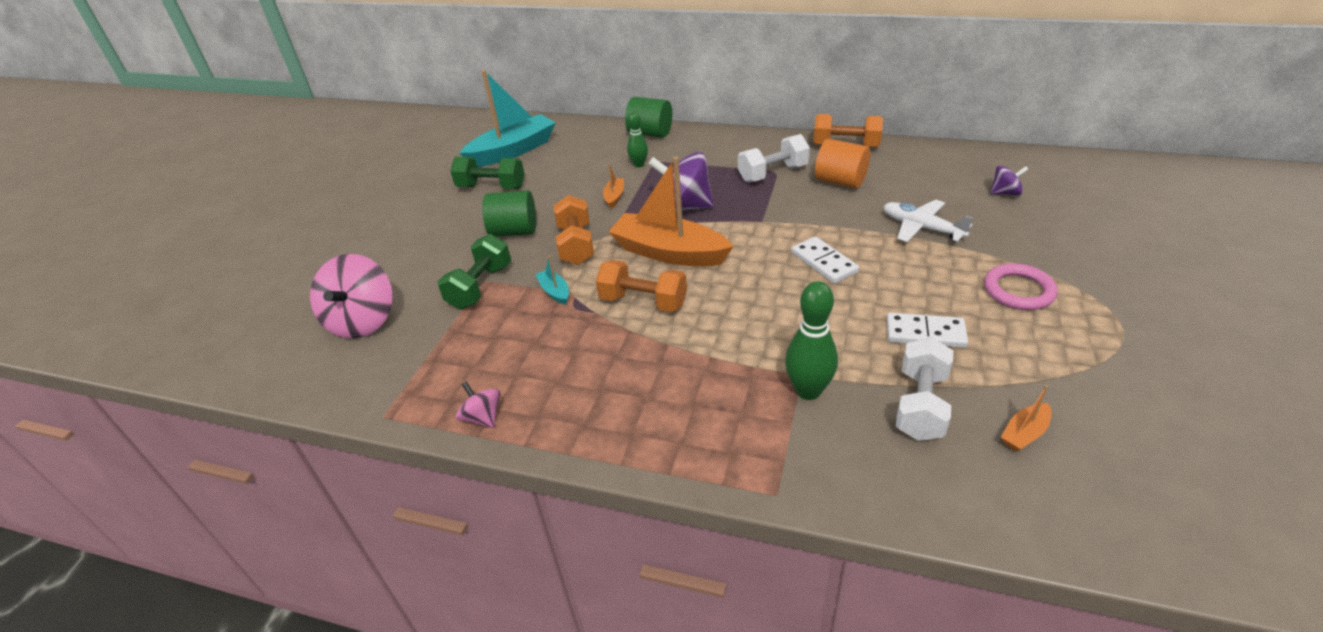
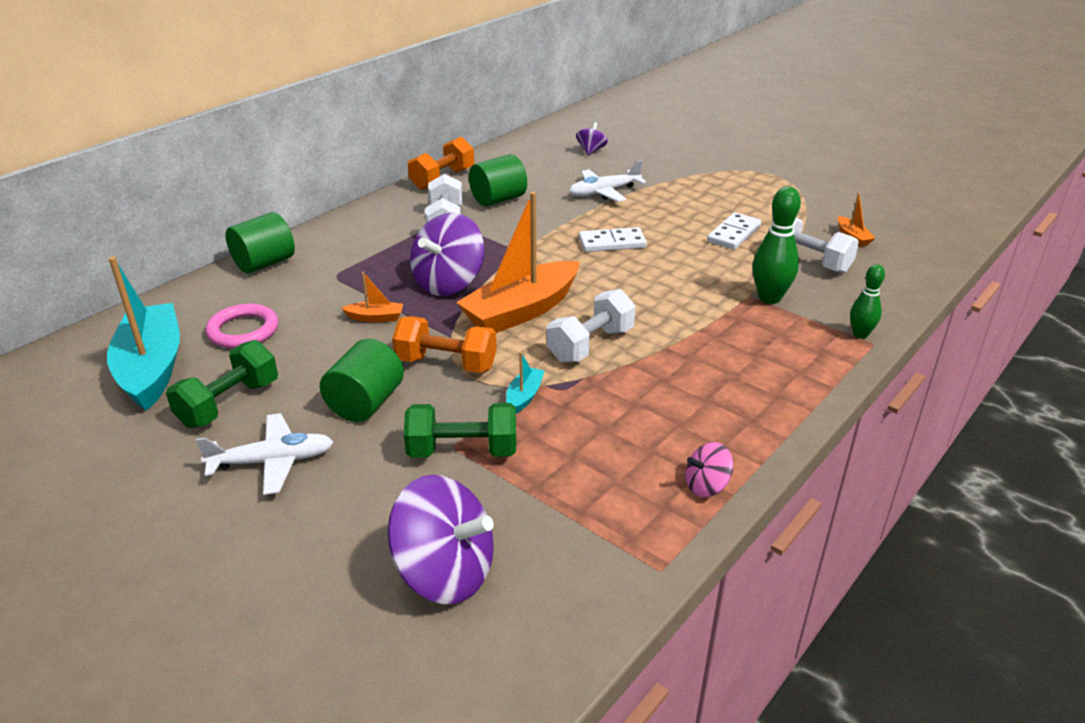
camera: 70 degrees left, 5 degrees down
(363, 321) = (445, 572): pink spinning top -> purple spinning top
(444, 223) = (273, 461): none -> white plane
(480, 287) = (462, 451): green dumbbell -> green dumbbell turned 45 degrees counterclockwise
(554, 292) = (524, 396): turquoise boat -> turquoise boat turned 120 degrees clockwise
(614, 197) = (375, 318): orange boat -> orange boat turned 150 degrees clockwise
(639, 164) = (325, 287): green bowling pin -> green bowling pin (860, 334)
(643, 302) = (590, 345): orange dumbbell -> white dumbbell
(840, 181) = (498, 199): orange cylinder -> green cylinder
(1018, 291) = (711, 188): pink ring -> pink ring (243, 330)

